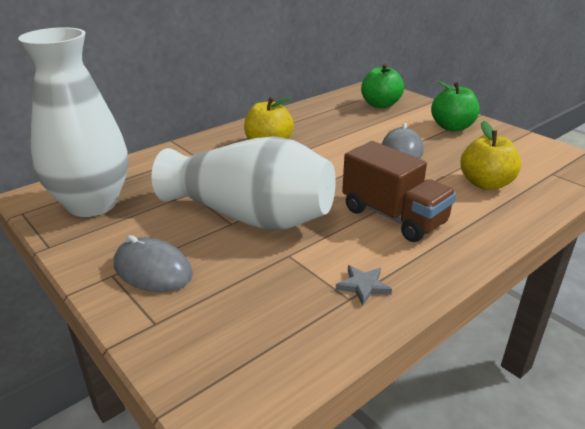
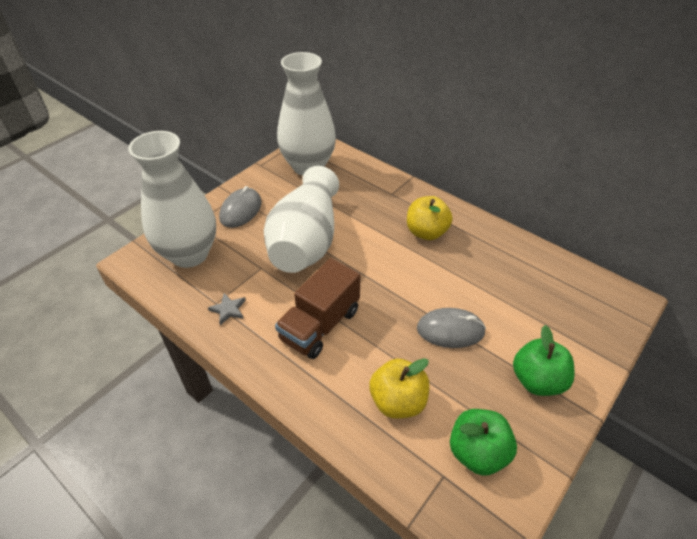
camera: 80 degrees right, 15 degrees up
(233, 328) = (189, 254): none -> white vase
(380, 105) = (571, 309): green apple -> green apple (477, 452)

